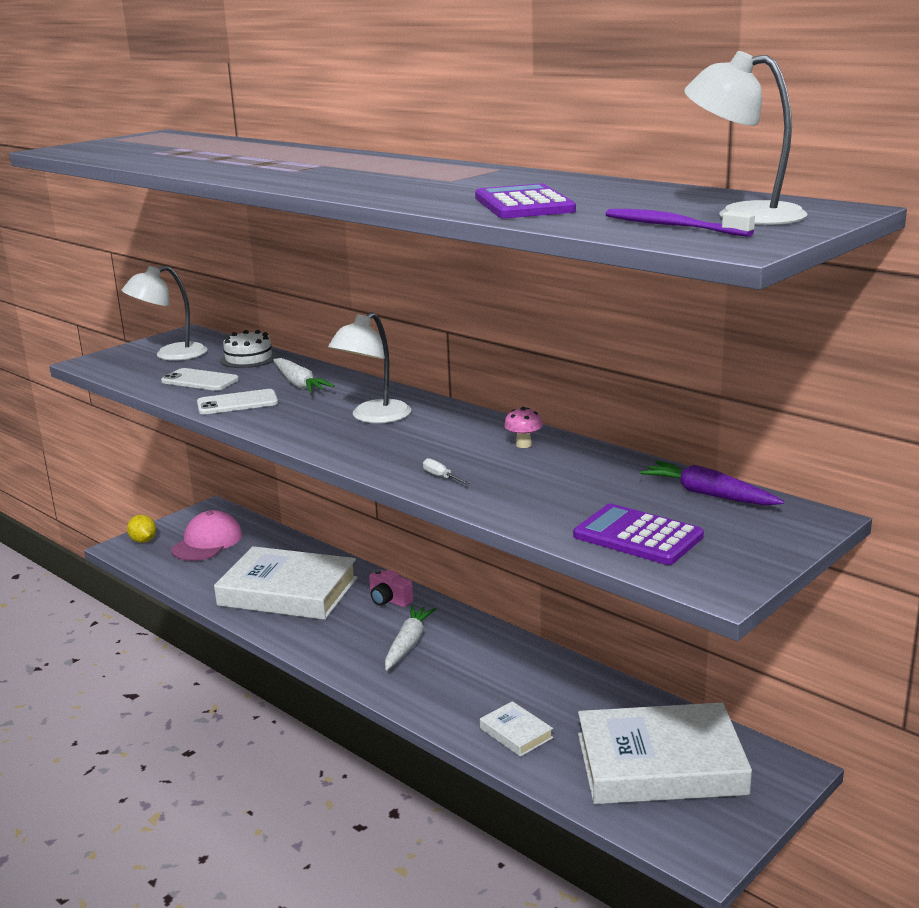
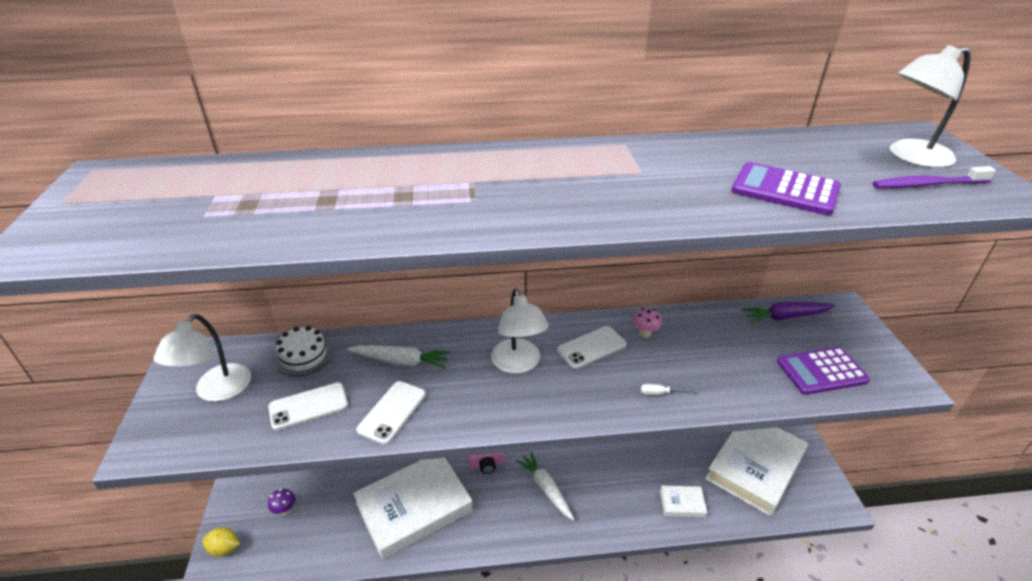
camera: 50 degrees left, 15 degrees up
(207, 542) = (285, 510): pink cap -> purple mushroom
(453, 433) = (591, 347): none -> white phone

